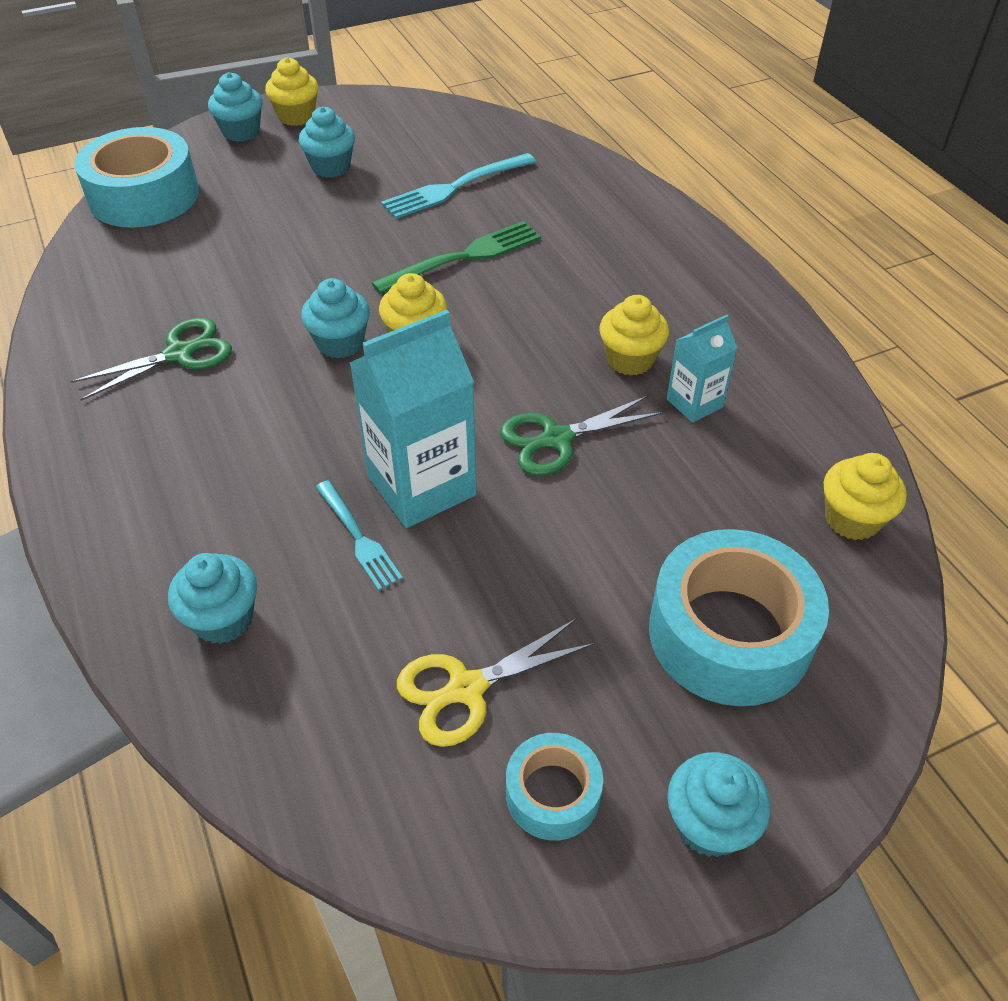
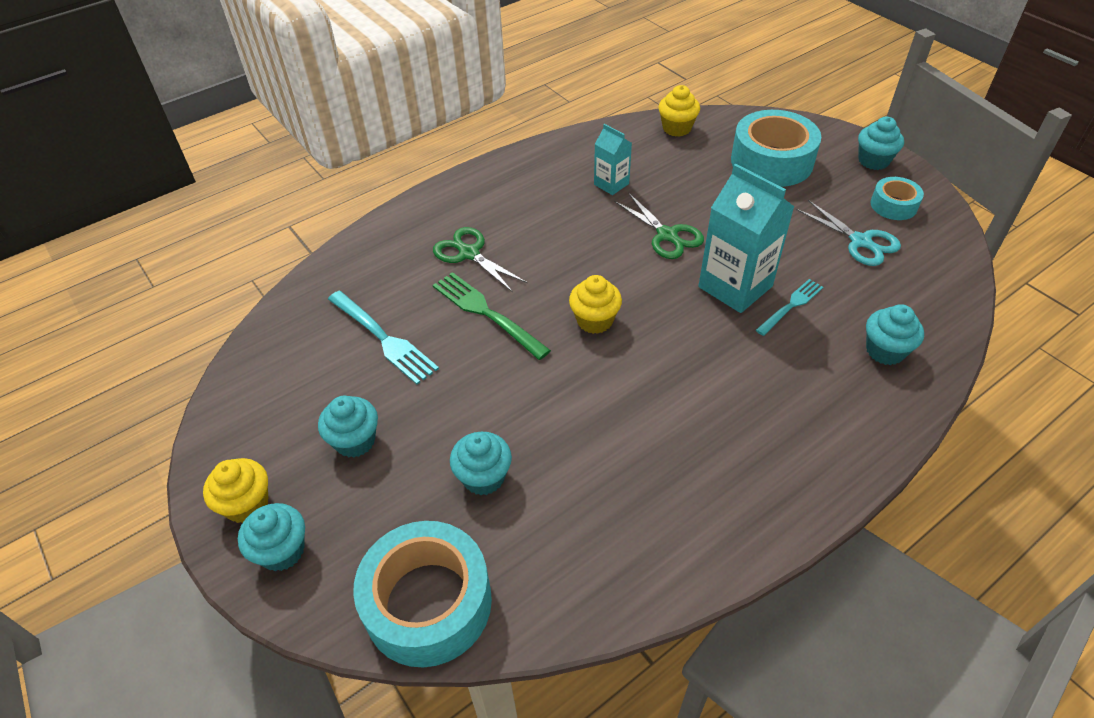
camera: 100 degrees left, 0 degrees up
(179, 354) = (666, 466): green scissors -> green scissors (469, 253)
(340, 343) = (615, 362): turquoise cupcake -> turquoise cupcake (483, 477)
(466, 688) = (860, 241): yellow scissors -> turquoise scissors
(630, 360) = (581, 213): yellow cupcake -> none

